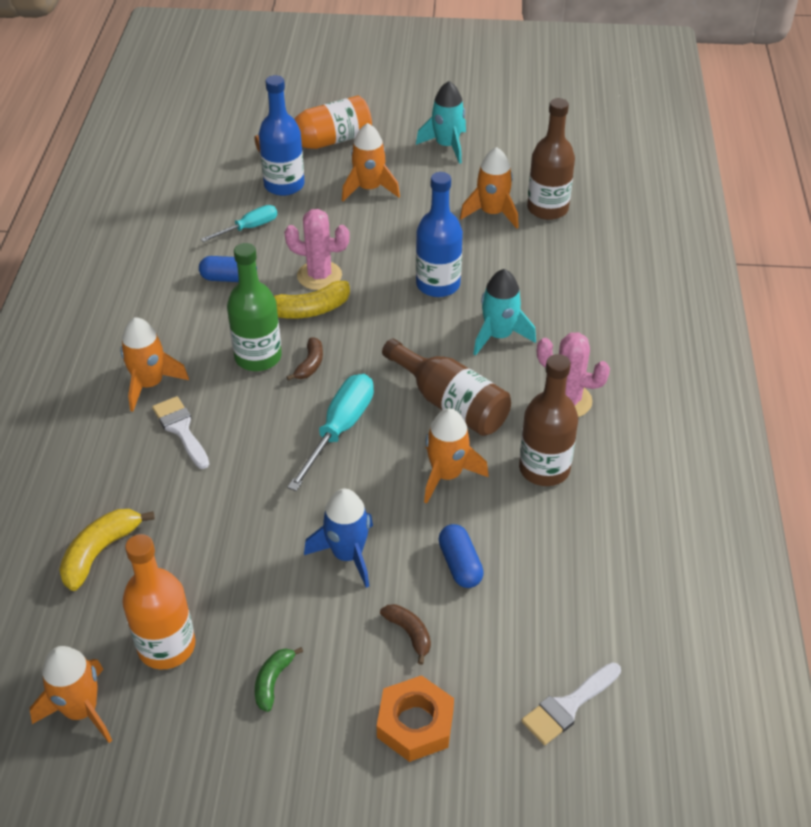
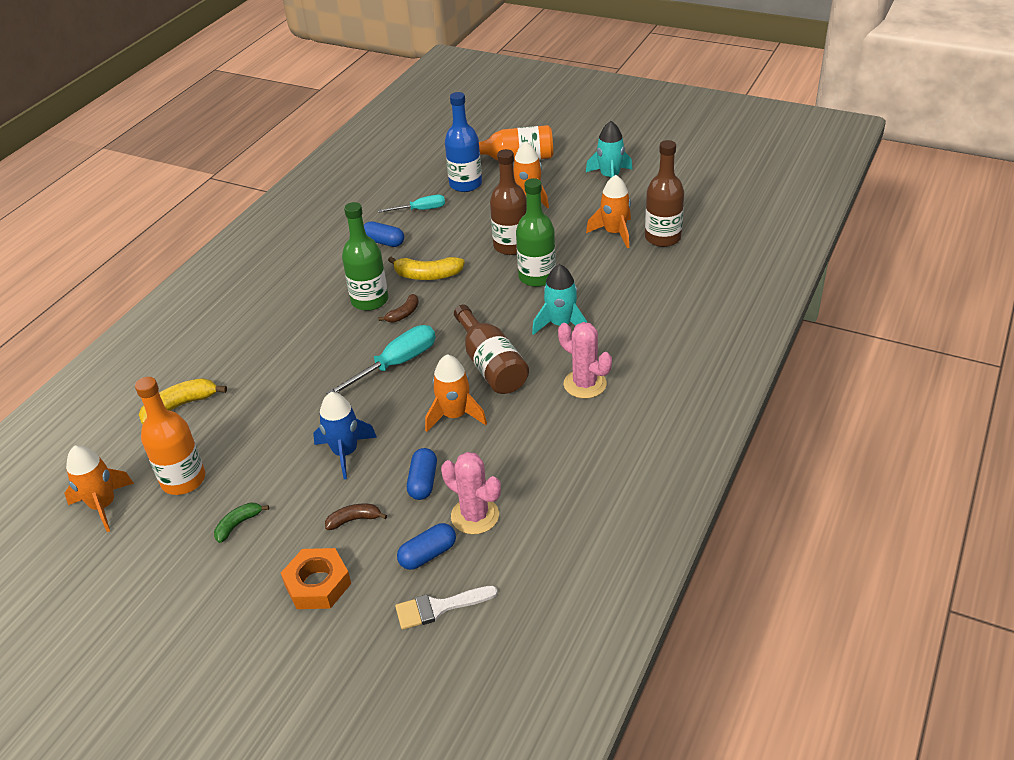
camera: 25 degrees right, 5 degrees down
(150, 384) = (283, 303): orange rocket -> none
(181, 429) = (285, 338): white brush -> none
(319, 276) = (450, 253): pink cactus -> pink cactus (475, 516)
(409, 633) = (354, 520): brown banana -> brown banana turned 90 degrees counterclockwise
(438, 284) = (537, 277): blue bottle -> green bottle
(518, 649) = (428, 554): none -> blue capsule
(544, 469) = (533, 430): brown bottle -> brown bottle (511, 246)

